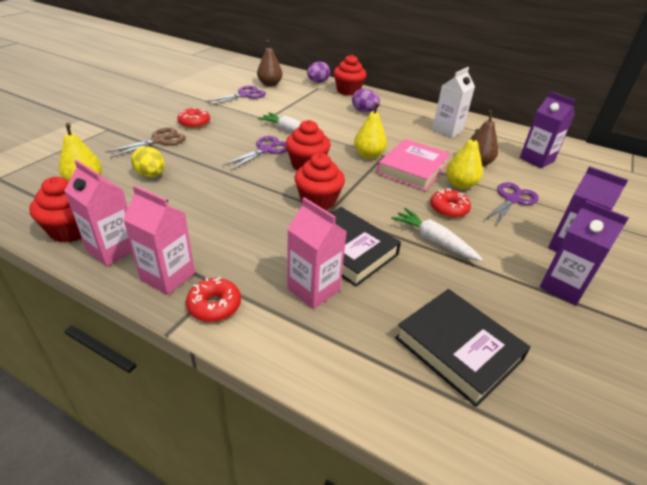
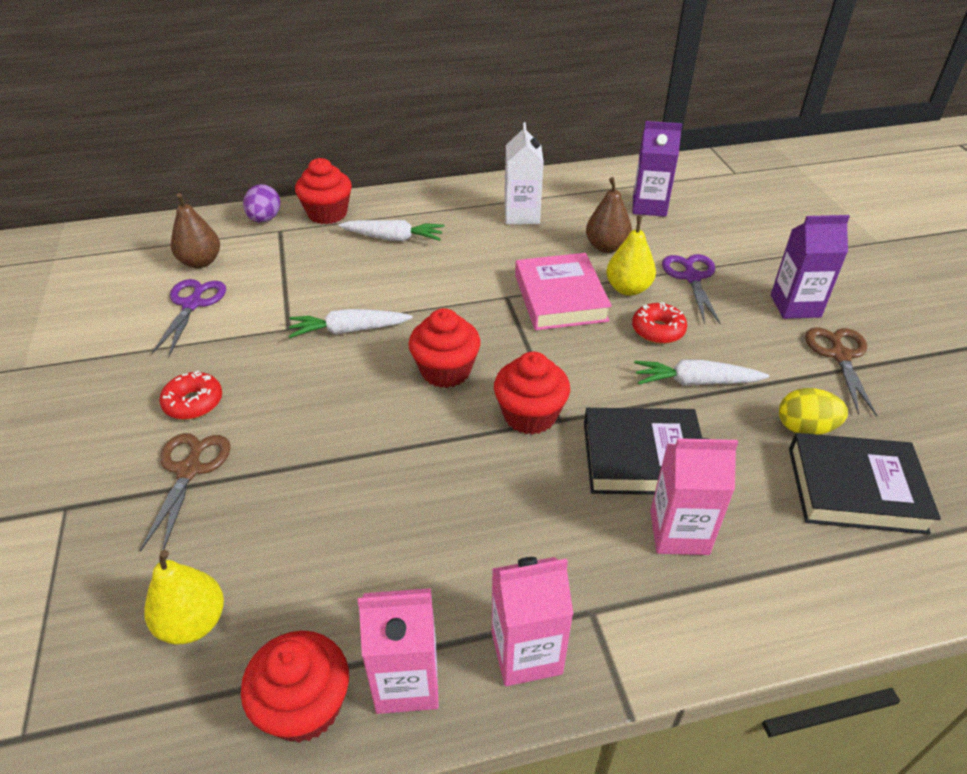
camera: 40 degrees left, 5 degrees up
(151, 175) = (273, 534): yellow egg -> yellow egg (804, 428)
(214, 305) = (624, 639): red donut -> none
(265, 150) = (363, 382): purple scissors -> none
(364, 111) = (394, 238): purple egg -> white carrot
(368, 155) = (491, 308): yellow pear -> none
(563, 287) = (840, 356): purple carton -> brown scissors

